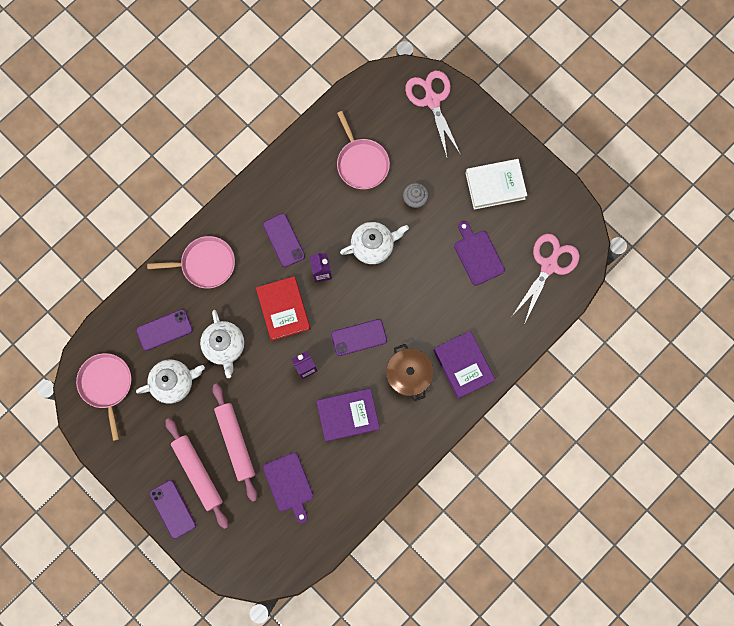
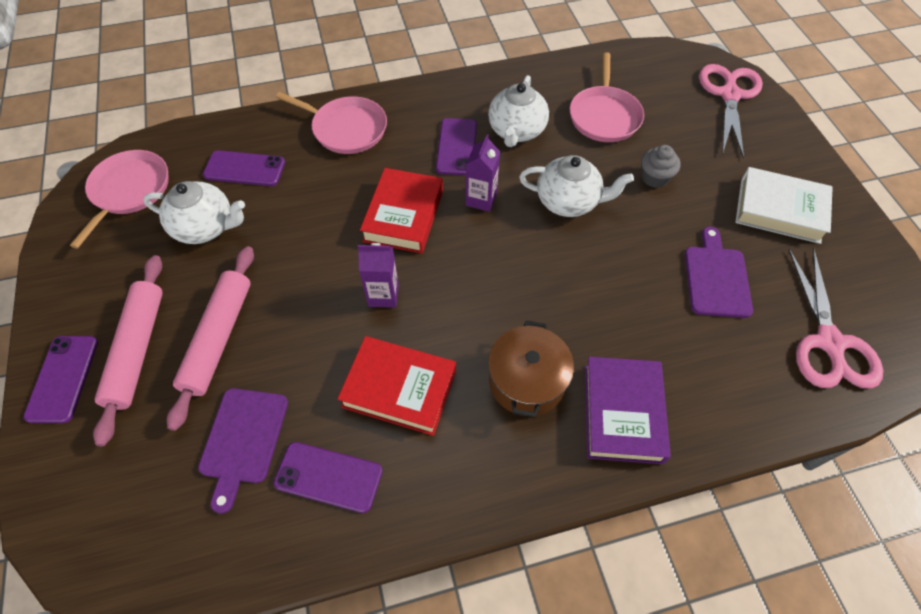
camera: 30 degrees right, 20 degrees down
(224, 346) = (299, 219): white teapot -> white teapot (516, 131)
(348, 415) = (399, 388): purple book -> red book
(359, 337) = (482, 295): purple phone -> purple phone (328, 477)
(549, 266) = (829, 342): pink scissors -> pink scissors turned 120 degrees clockwise

